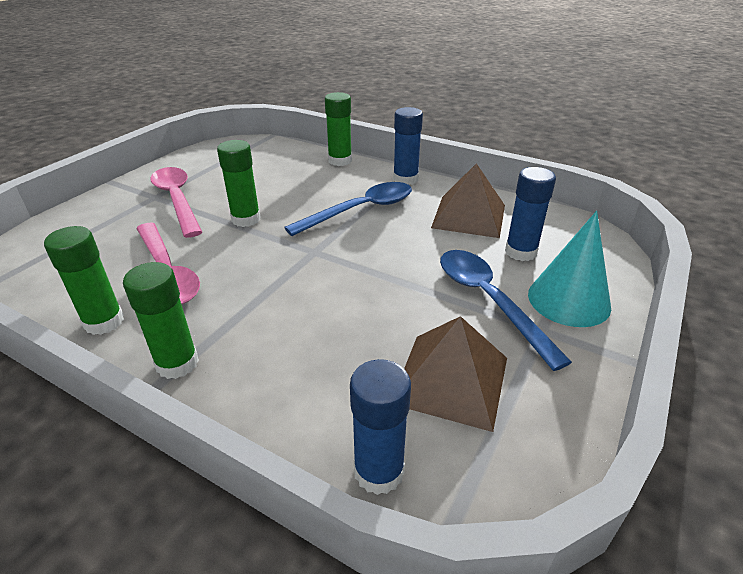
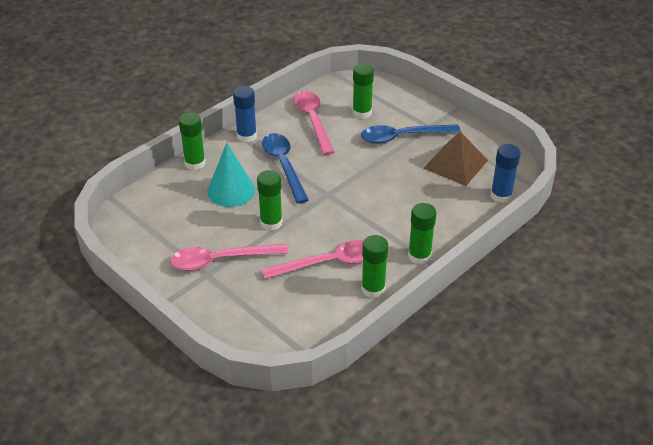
camera: 75 degrees left, 5 degrees up
(469, 216) = (313, 120): brown pyramid -> pink spoon
(520, 252) = (362, 112): blue glue stick -> green glue stick
(568, 300) = (410, 111): turquoise cone -> turquoise cone (231, 190)

